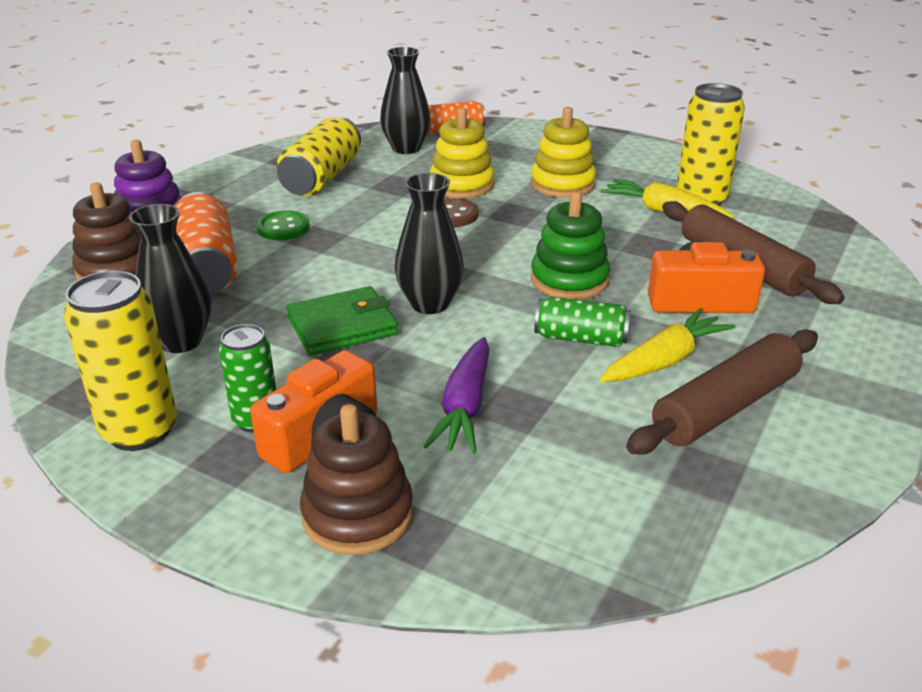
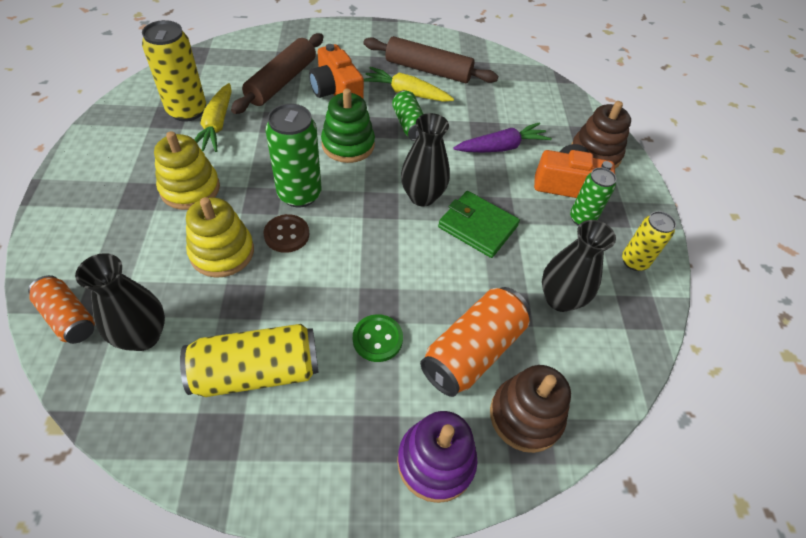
camera: 125 degrees left, 20 degrees up
(140, 431) = (634, 261): yellow can -> yellow can, size x0.63
(505, 232) = (299, 194): none -> green can

